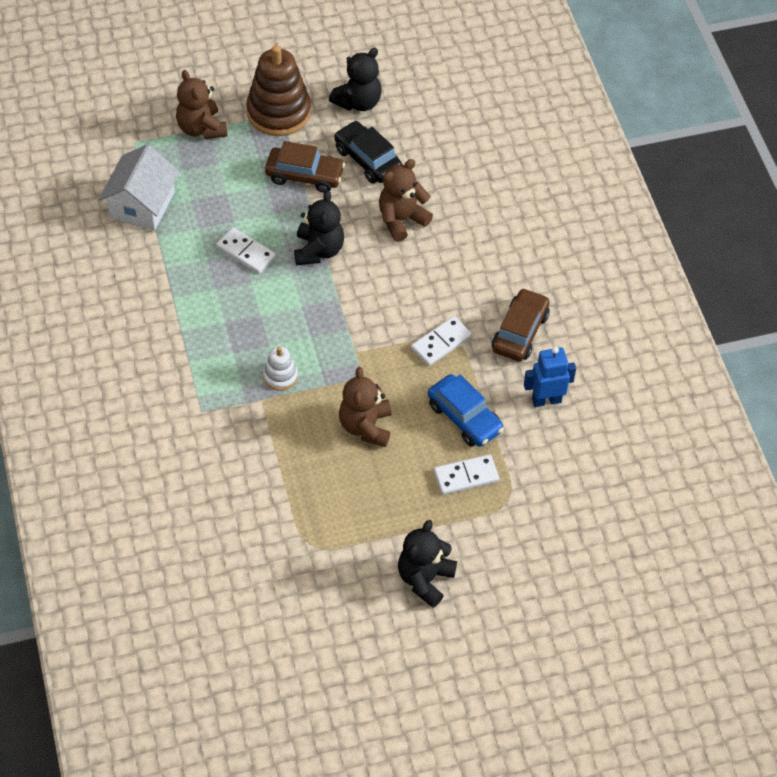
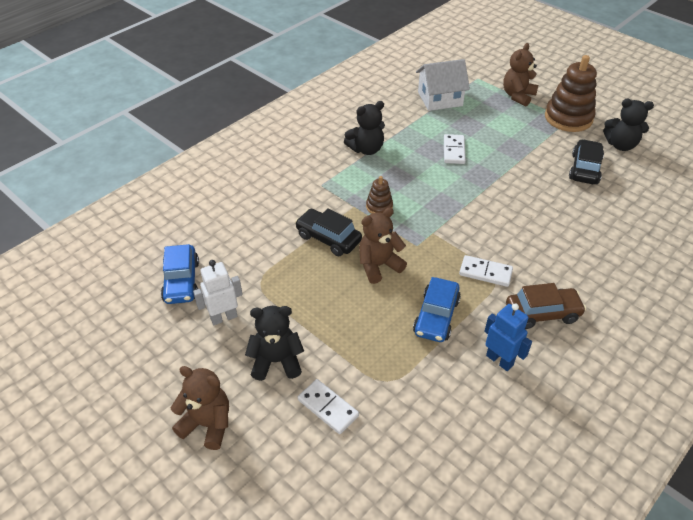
camera: 60 degrees right, 10 degrees down
(255, 618) = (182, 281): none -> blue car
(280, 376) = (379, 206): white stacking toy -> brown stacking toy
(293, 450) = (328, 238): none -> black car
(305, 175) = (538, 148): brown car -> none
(318, 250) = (491, 179): black teddy bear -> black teddy bear (366, 149)
(336, 600) = (224, 317): none -> white robot
(401, 220) = (559, 205): brown teddy bear -> brown teddy bear (207, 424)
(466, 476) = (386, 342): white domino -> white domino (328, 407)

